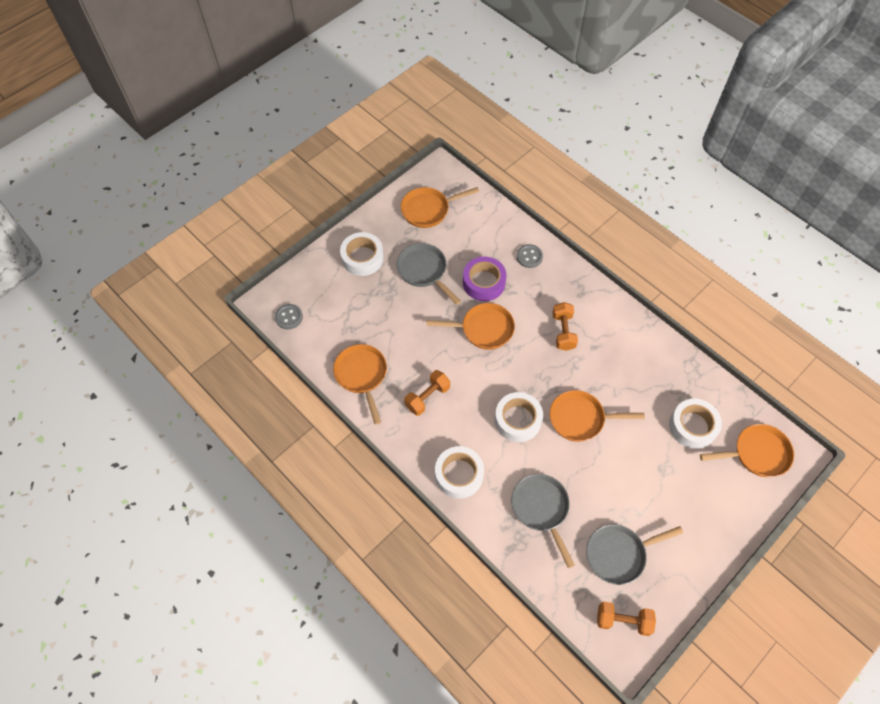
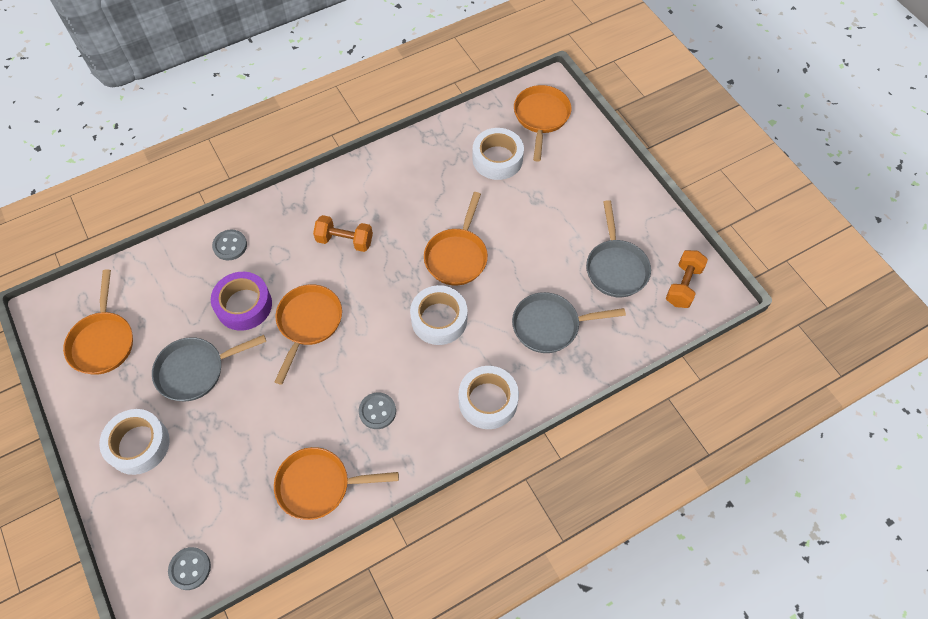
camera: 75 degrees left, 0 degrees up
(427, 397) = (377, 411): orange dumbbell -> grey button

